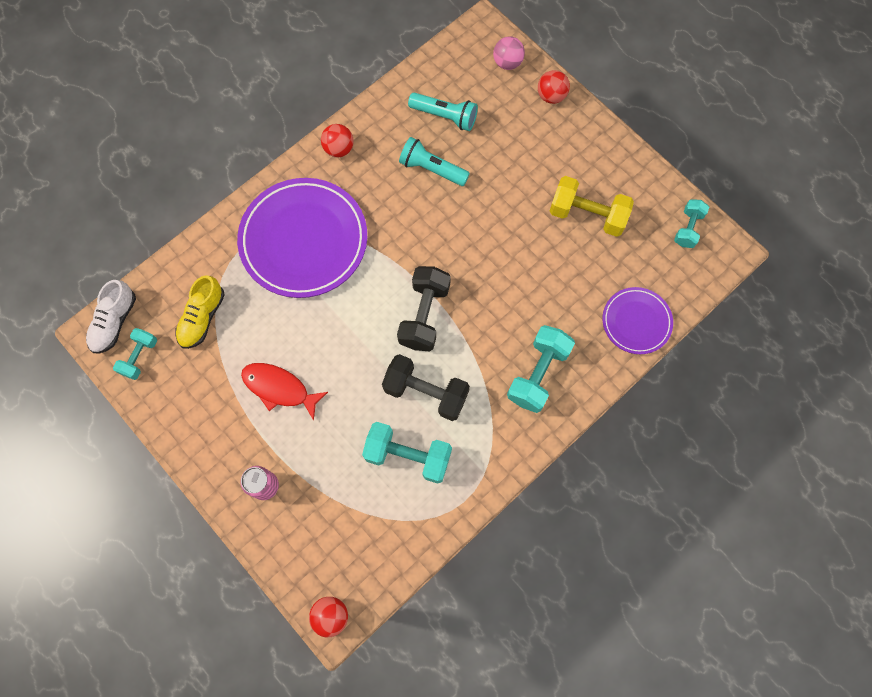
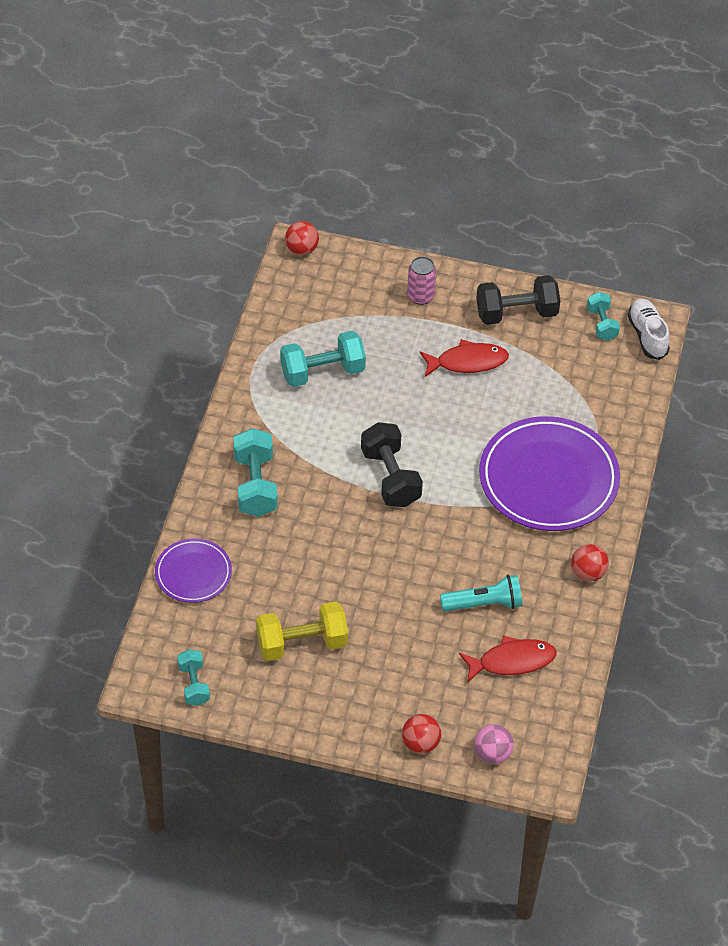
camera: 145 degrees right, 20 degrees down
(202, 318) = (579, 376): yellow shoe -> none
(426, 392) = (343, 422): black dumbbell -> black dumbbell (516, 313)
(445, 116) = (512, 661): turquoise flashlight -> red fish

